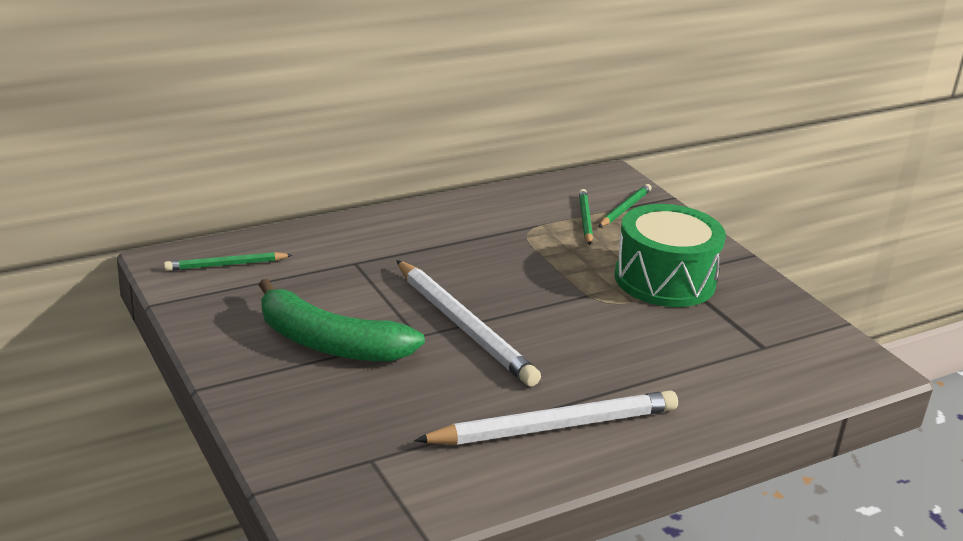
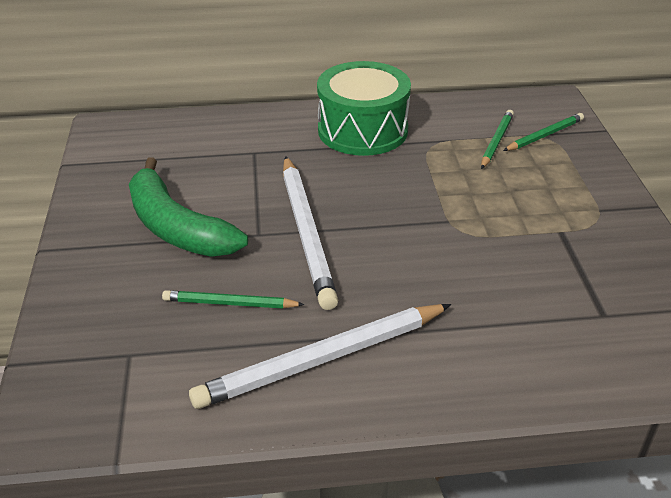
camera: 25 degrees right, 10 degrees up
(226, 265) = (146, 138): green pencil -> green pencil (230, 303)
(555, 426) = (322, 359): white pencil -> white pencil turned 150 degrees clockwise
(664, 280) = (539, 218): green drum -> green drum (362, 130)

